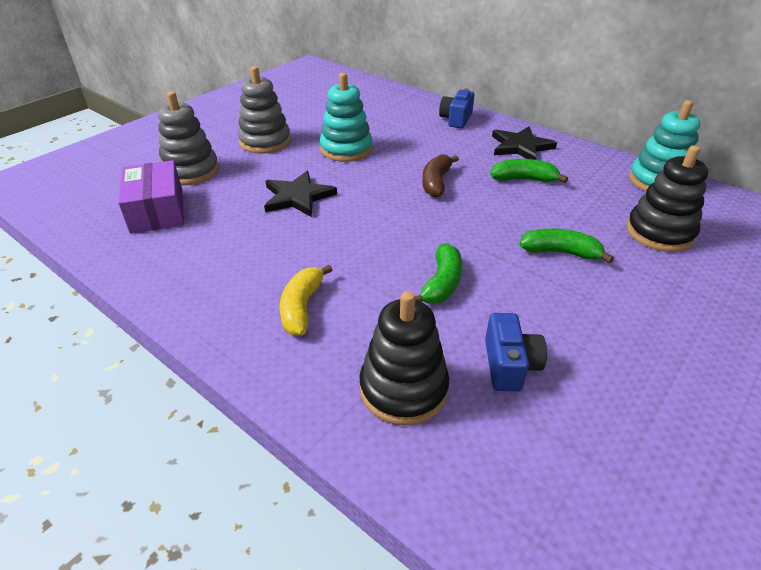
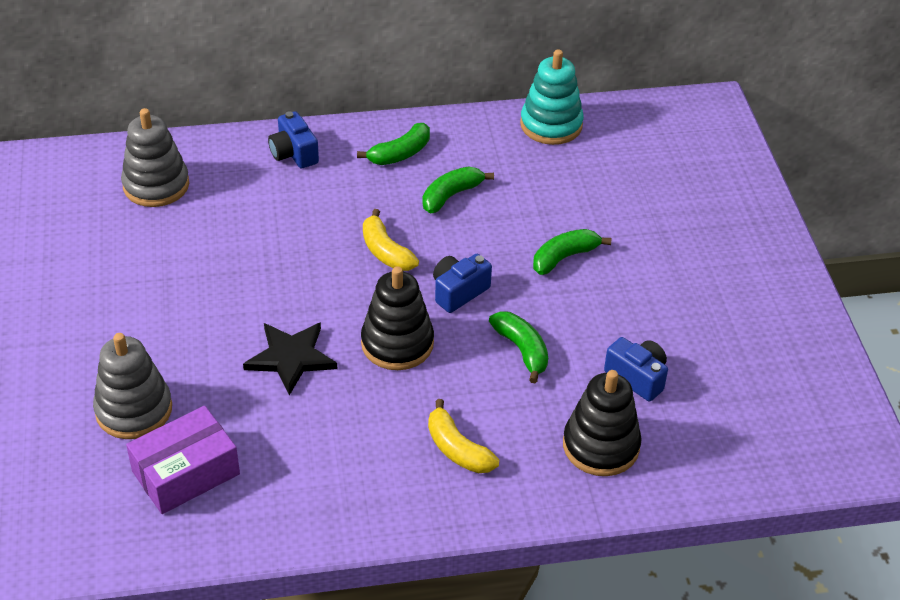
camera: 50 degrees left, 5 degrees up
(157, 210) = (186, 472): purple box -> purple box turned 60 degrees counterclockwise
(265, 142) = (145, 318): grey stacking toy -> grey stacking toy (156, 185)
(346, 149) = (245, 269): turquoise stacking toy -> none
(436, 182) = (386, 251): brown banana -> yellow banana
(450, 226) = (458, 292): none -> blue camera
(521, 147) = (400, 153): black star -> green banana
(659, 233) = (606, 186): black stacking toy -> black stacking toy (397, 343)

